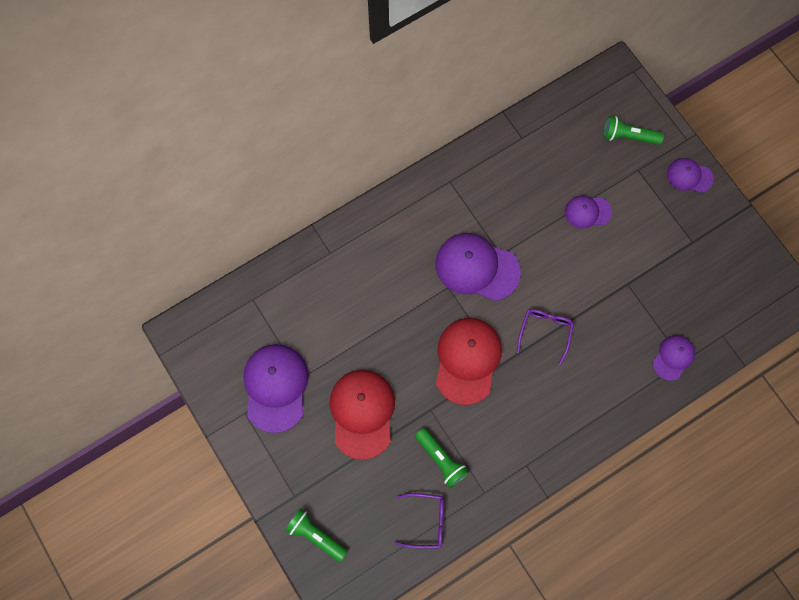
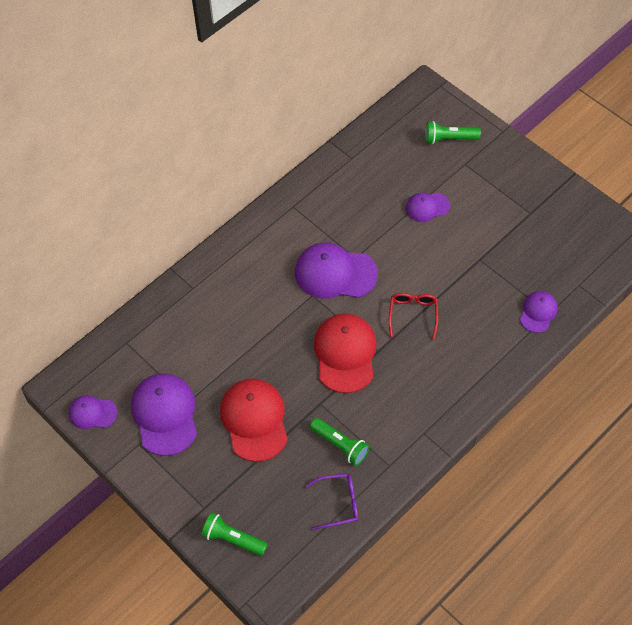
camera: 10 degrees left, 15 degrees down
(545, 332) = (413, 315): purple glasses -> red glasses
(689, 176) = (513, 160): purple cap -> purple cap (92, 413)

